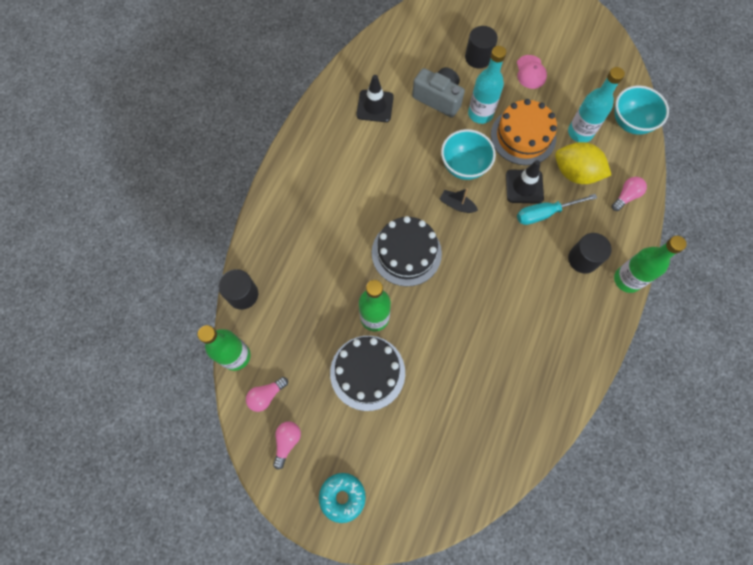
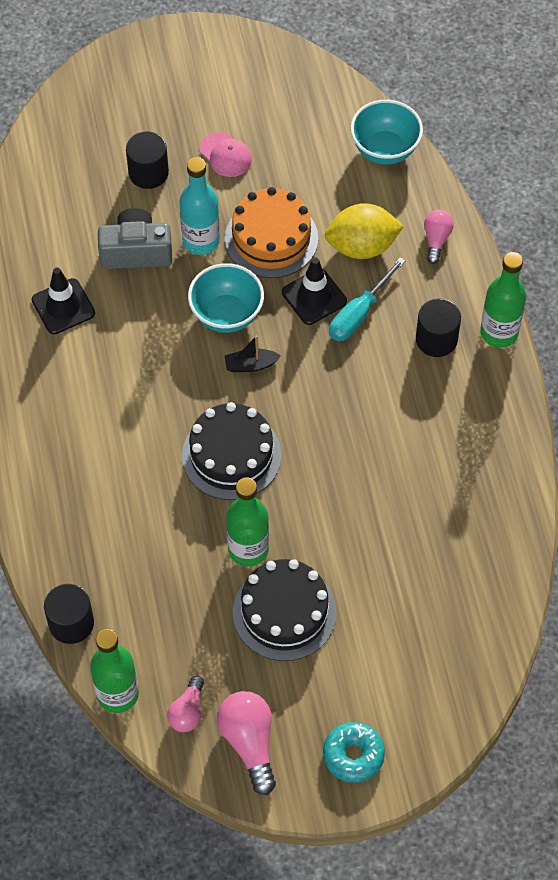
camera: 35 degrees left, 10 degrees down
(287, 442) = (249, 743): pink light bulb -> pink light bulb, size x1.61
(580, 133) = (335, 195): turquoise bottle -> none

